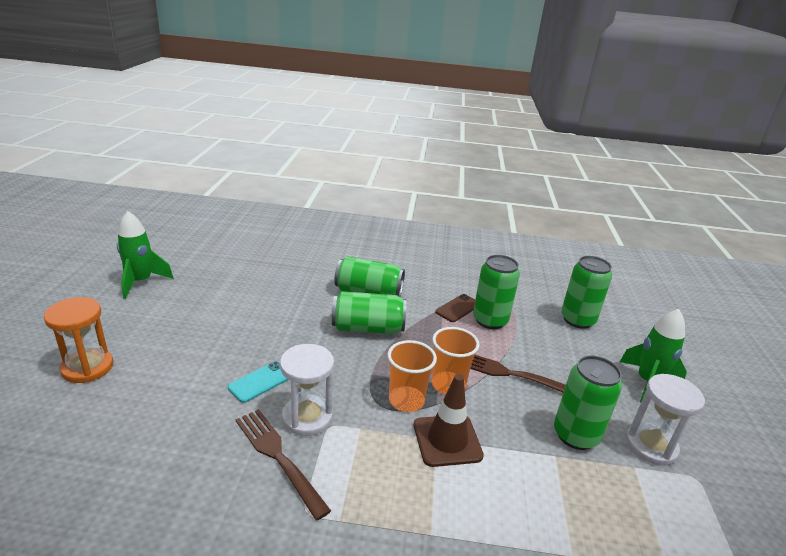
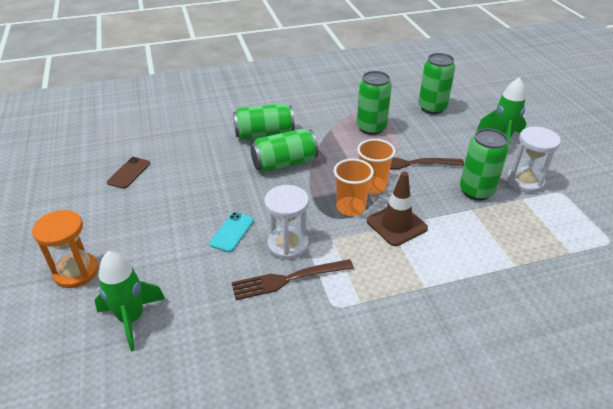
camera: 20 degrees left, 10 degrees up
(141, 282) = (57, 186): green rocket -> green rocket (132, 319)
(278, 457) = (288, 279): brown fork -> brown fork turned 45 degrees counterclockwise
(458, 308) = (342, 126): brown phone -> brown phone (129, 173)

